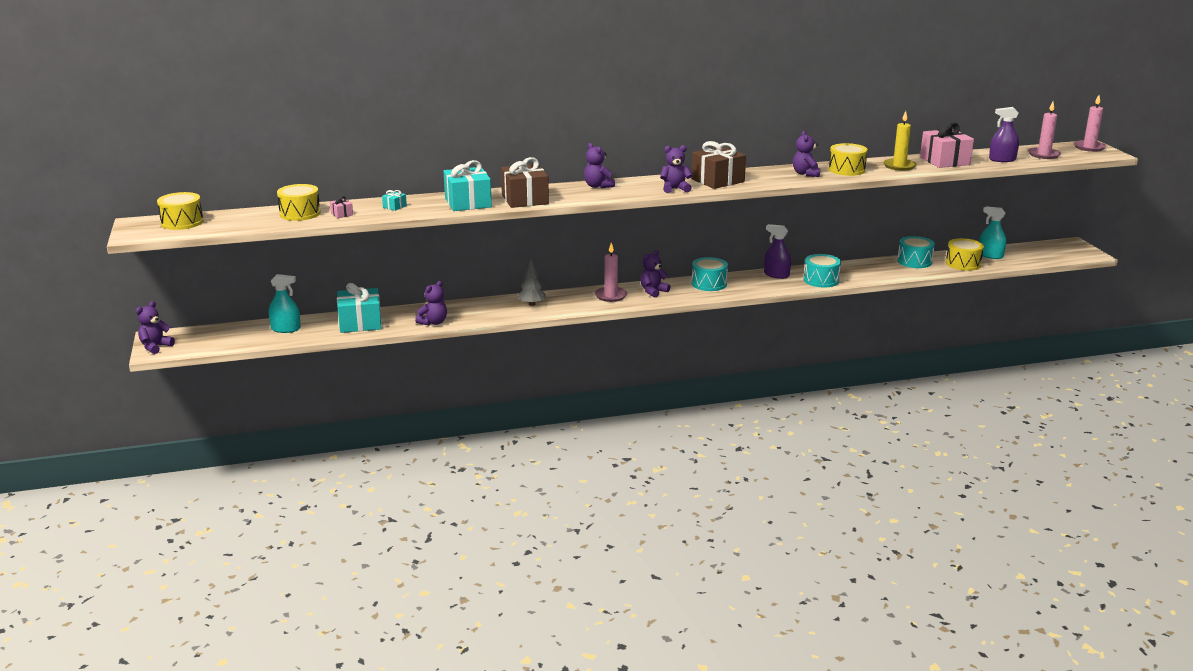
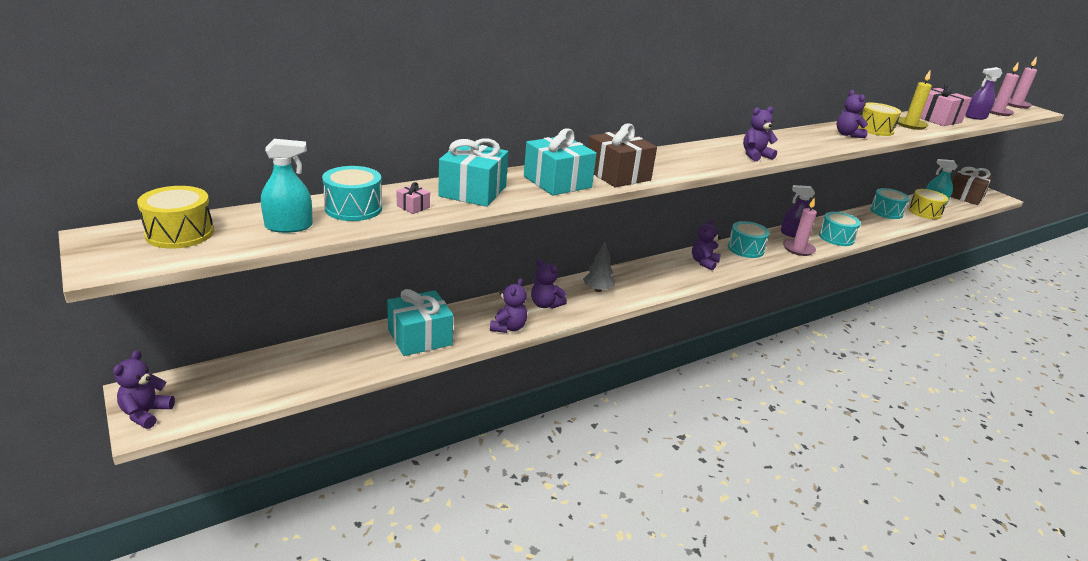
camera: 20 degrees left, 5 degrees up
(286, 329) = (327, 357): turquoise spray bottle -> turquoise spray bottle (289, 226)
(300, 213) = (353, 208): yellow drum -> turquoise drum
(394, 206) = (473, 191): turquoise gift -> turquoise gift, size x2.40
(598, 186) = (674, 154): purple teddy bear -> purple teddy bear (545, 304)
(610, 296) = (668, 271): pink candle -> pink candle (798, 249)
(717, 180) = (781, 144): brown gift -> brown gift (965, 196)

